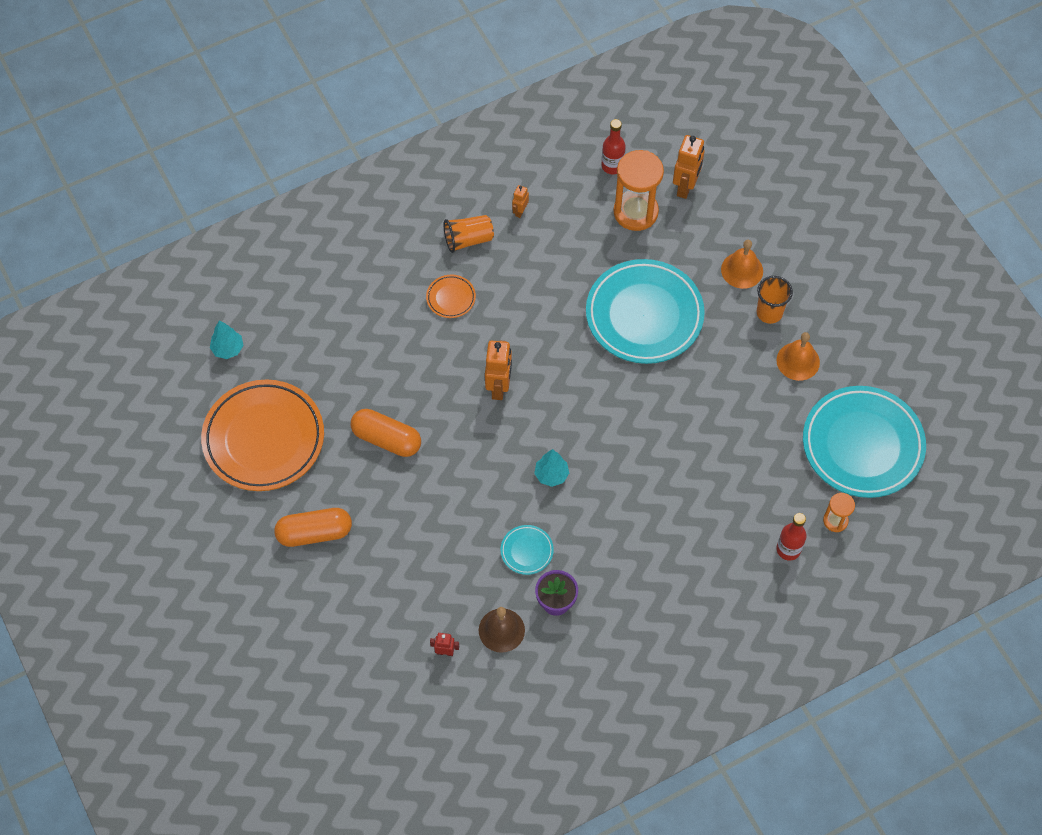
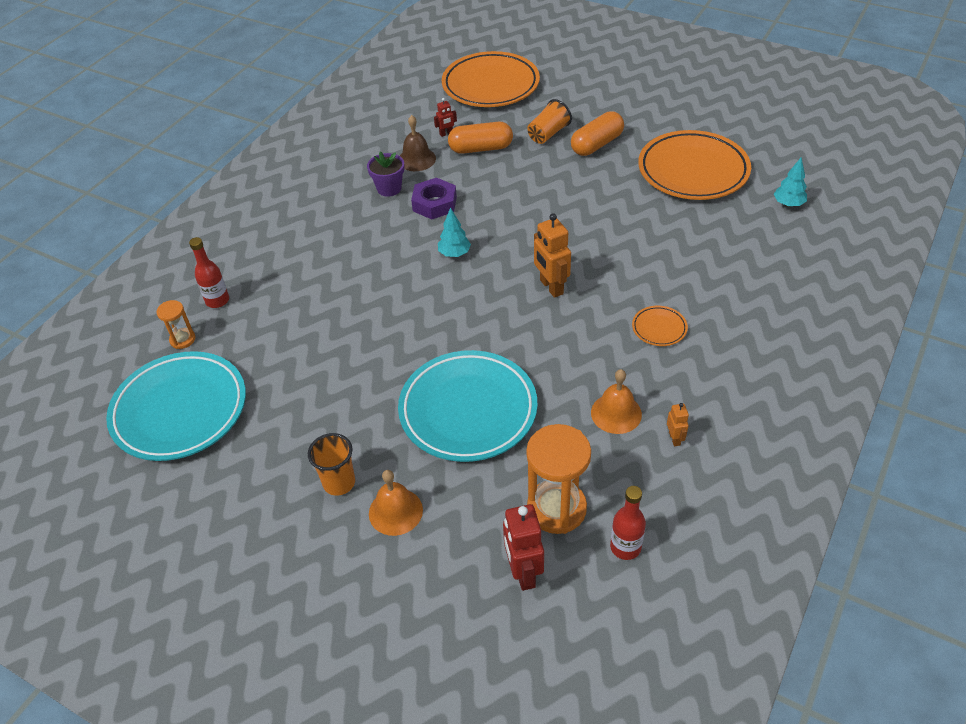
camera: 150 degrees right, 15 degrees down
(339, 707) = (490, 85): none -> orange plate
(386, 439) = (604, 213): orange capsule -> orange capsule (480, 148)
(468, 239) = (695, 384): orange cup -> orange cup (548, 134)
(527, 551) = (434, 204): turquoise plate -> purple nut
(685, 187) = (523, 572): orange robot -> red robot
(798, 361) = (282, 451): orange bell -> orange bell (616, 413)

